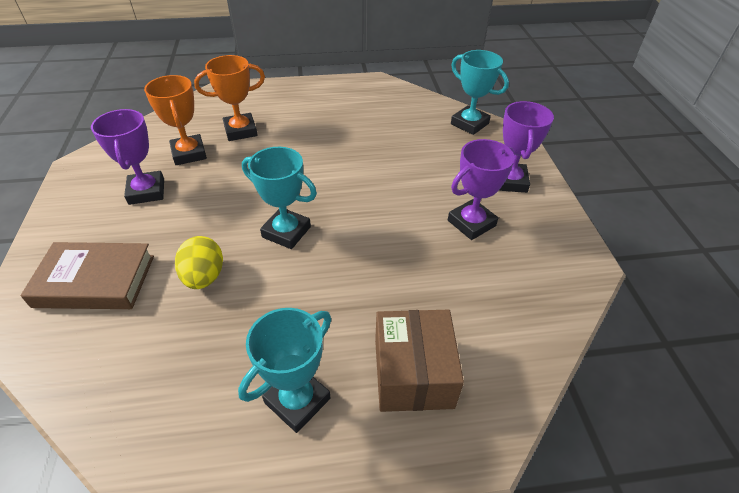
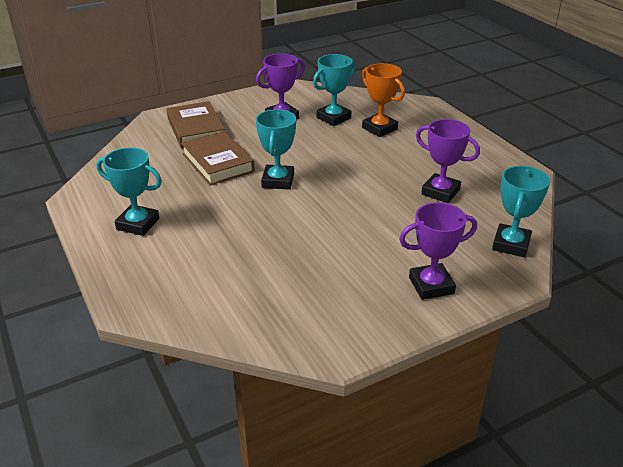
camera: 70 degrees right, 10 degrees down
(189, 153) = (333, 118): orange trophy -> turquoise trophy
(204, 277) = (217, 163): yellow egg -> brown book
(413, 373) = (174, 266): brown box -> none
(471, 223) = (349, 269): purple trophy -> purple trophy (440, 192)

